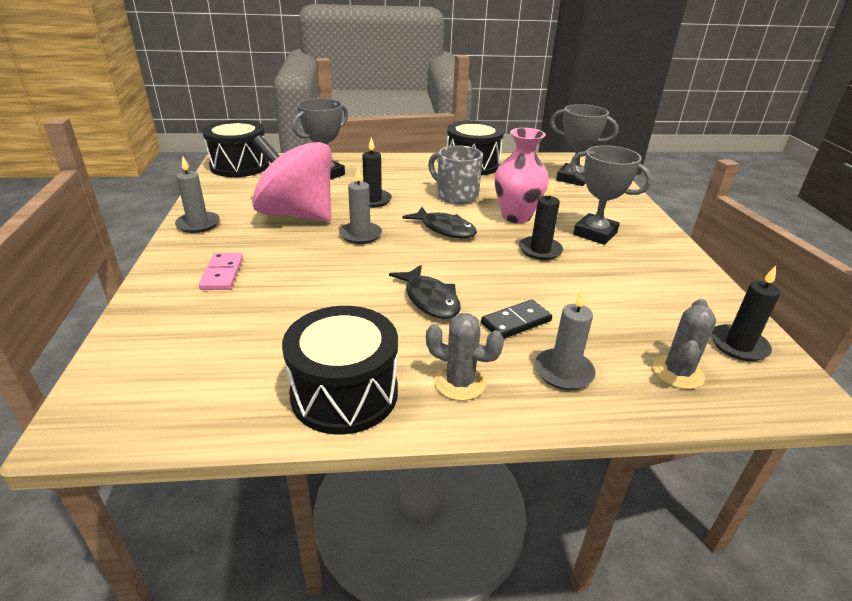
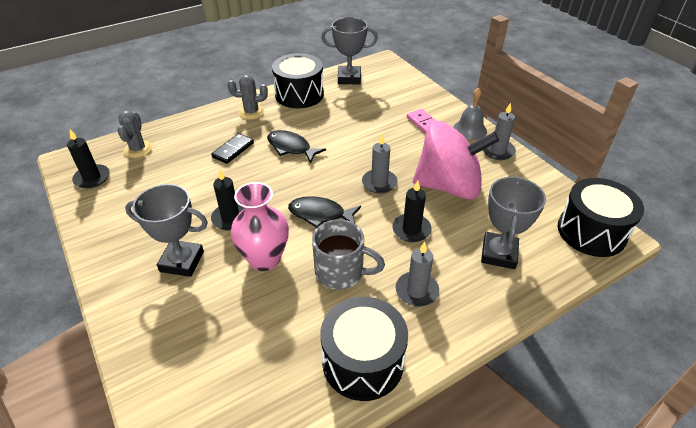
camera: 155 degrees right, 10 degrees up
(183, 251) = (470, 129): none -> grey bell
(563, 372) = (201, 131): grey candle -> grey candle (416, 291)
(573, 178) = (212, 385): grey trophy -> grey trophy (349, 78)

